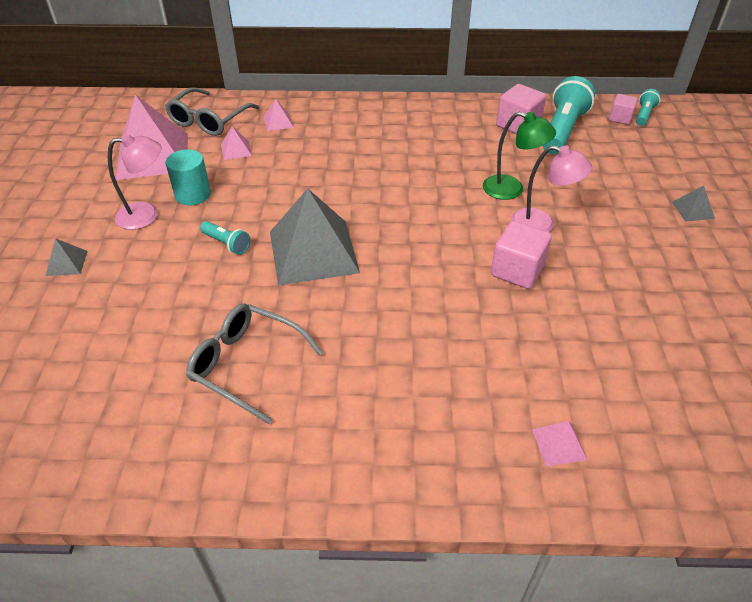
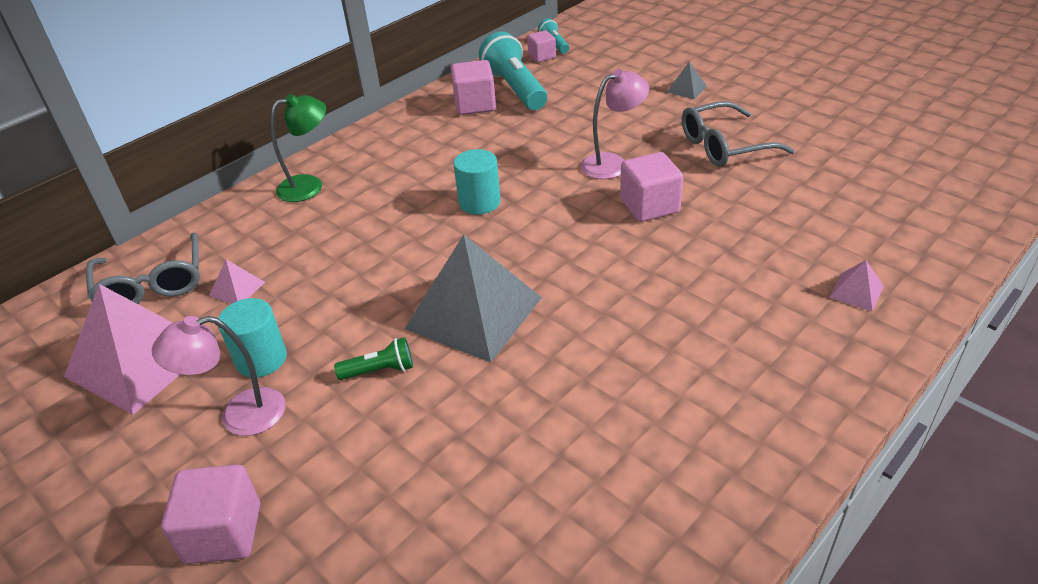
camera: 45 degrees left, 5 degrees down
(67, 263) = (223, 533): grey pyramid -> pink cube
(146, 215) = (239, 415): pink lamp -> pink lamp turned 135 degrees counterclockwise
(226, 244) = (379, 370): turquoise flashlight -> green flashlight
(247, 365) = (577, 442): grey glasses -> grey glasses (725, 146)
(278, 122) = (240, 236): pink pyramid -> none
(419, 190) = (479, 202): none -> turquoise cylinder
(511, 190) = (550, 154): green lamp -> green lamp (309, 186)

